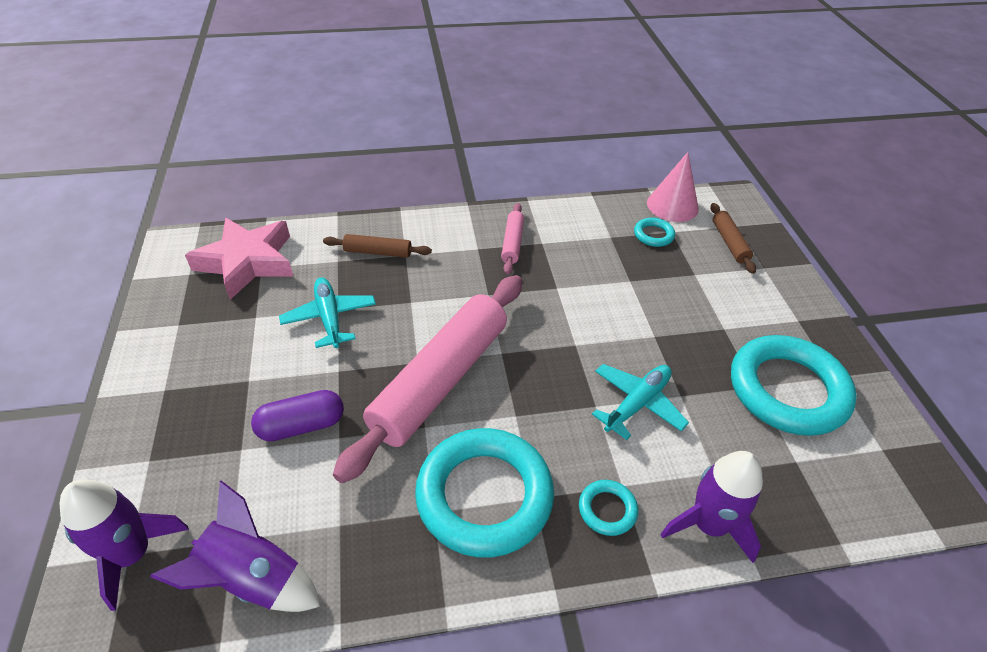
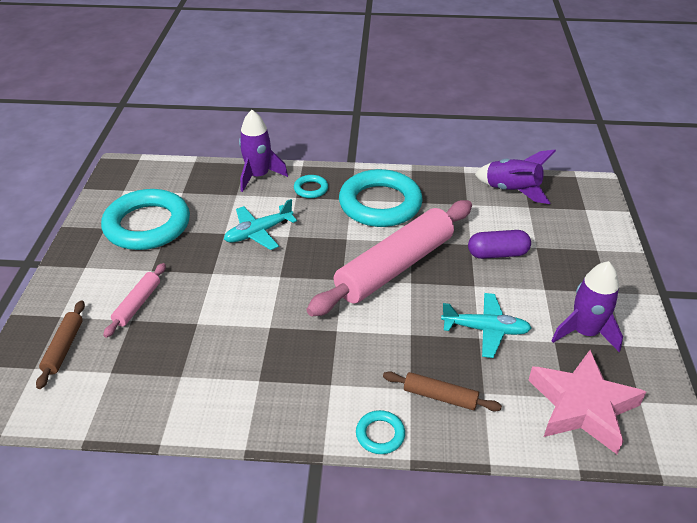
camera: 165 degrees left, 5 degrees down
(132, 554) = (583, 209): purple rocket -> purple rocket (585, 332)
(329, 318) = (485, 330): turquoise plane -> turquoise plane turned 75 degrees counterclockwise
(512, 243) = (291, 385): pink rolling pin -> pink rolling pin (137, 304)
(653, 235) = (133, 370): turquoise ring -> turquoise ring (380, 434)
(672, 205) = (77, 408): pink cone -> none

